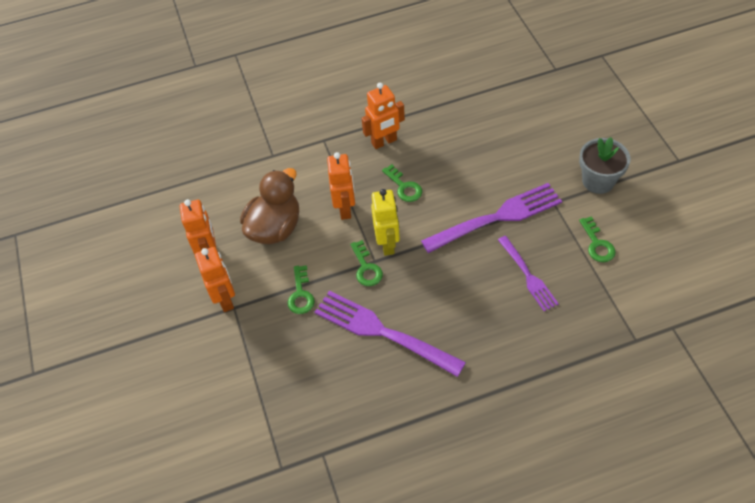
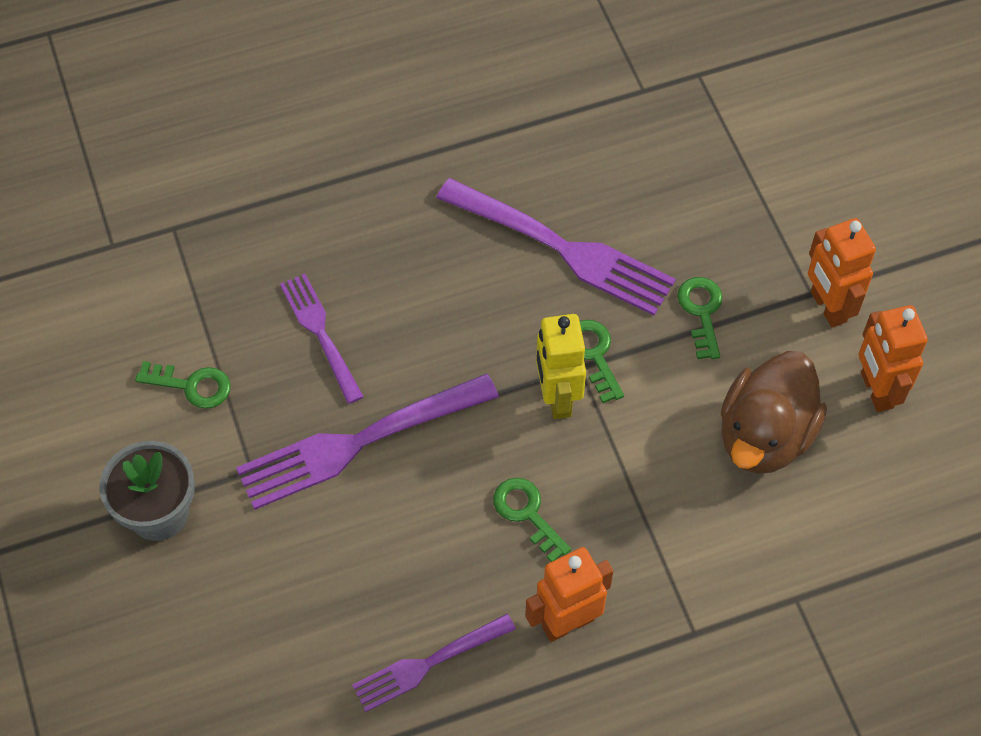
camera: 175 degrees right, 5 degrees up
(345, 209) = (637, 470): orange robot -> none
(450, 124) = (429, 663): none -> purple fork
(597, 244) = (192, 385): green key -> green key turned 120 degrees clockwise

